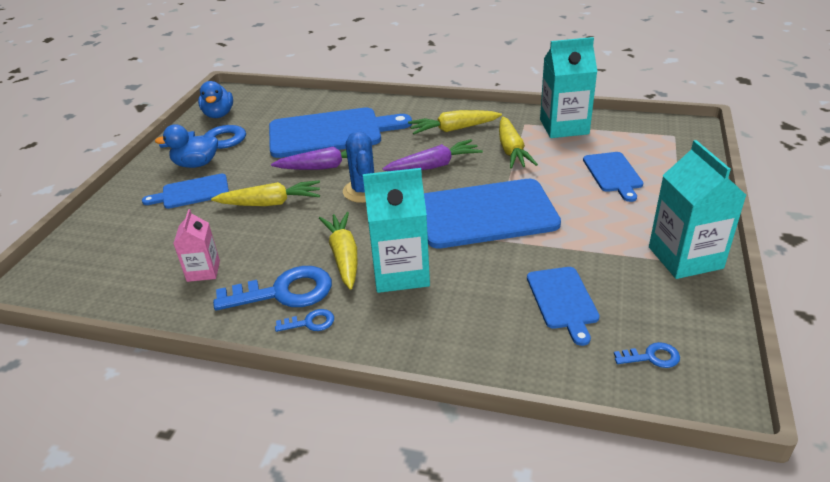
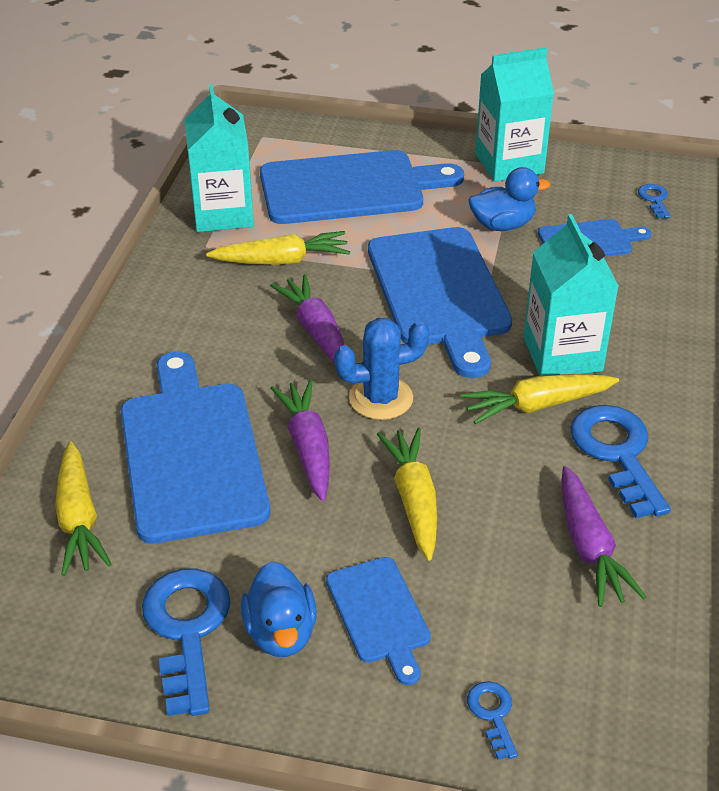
camera: 95 degrees left, 5 degrees up
(203, 271) = (589, 547): pink carton -> purple carrot
(219, 114) = (70, 643): blue duck -> blue duck (502, 225)
(310, 322) = (666, 422): blue key -> blue key (493, 714)
(453, 129) = (208, 313): yellow carrot -> yellow carrot (78, 519)
(613, 174) = (349, 188): blue cutting board -> blue cutting board, size x1.92

